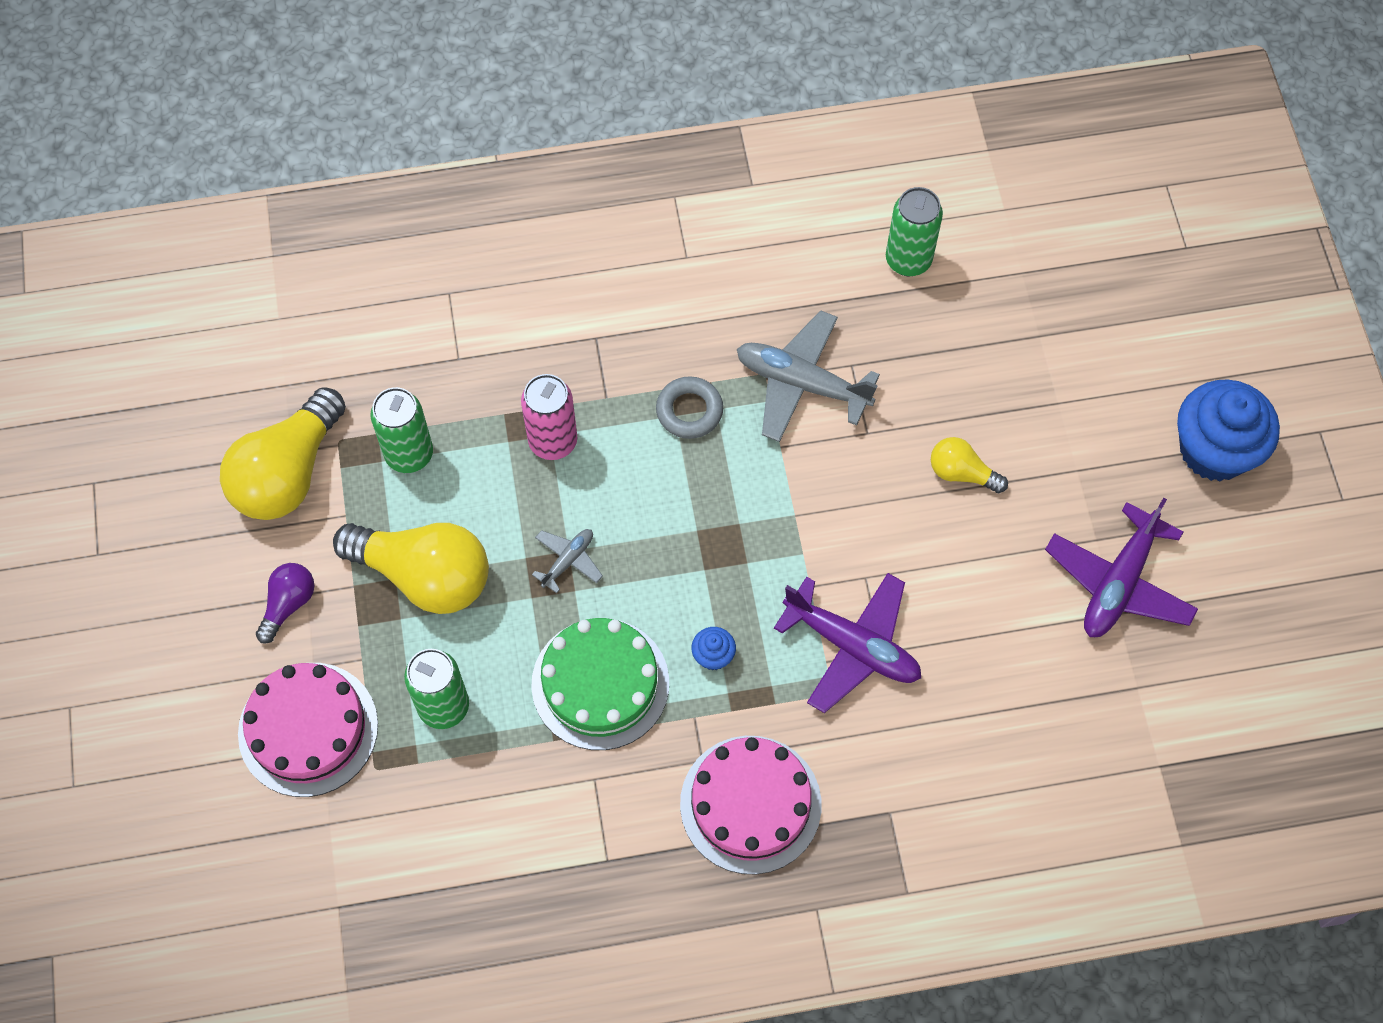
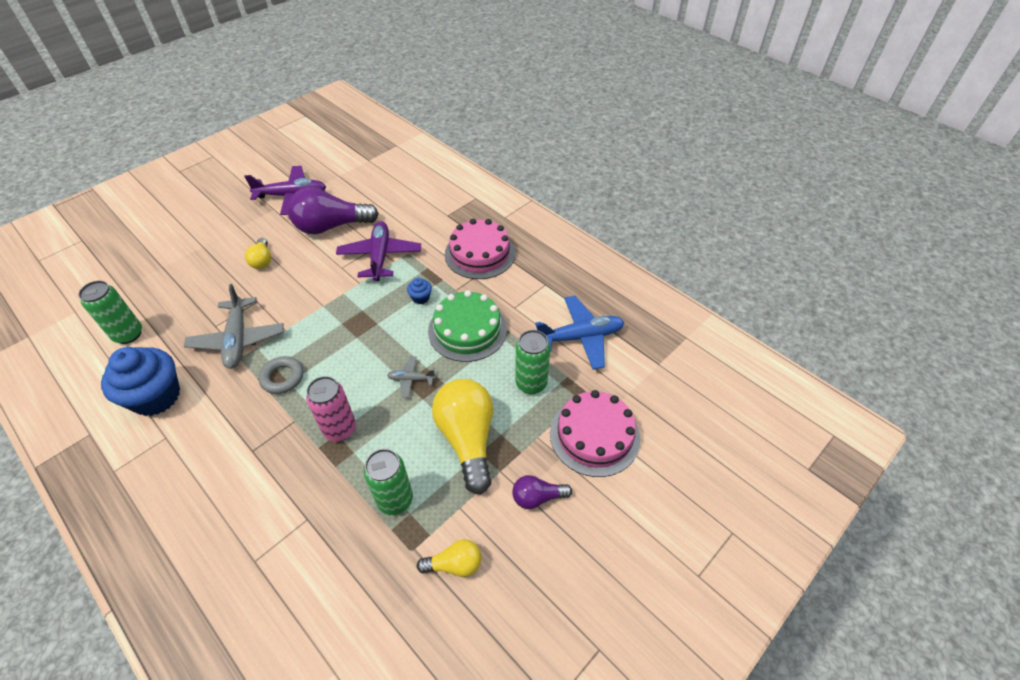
camera: 125 degrees left, 15 degrees down
(288, 473) = (455, 564): yellow light bulb -> yellow light bulb, size x0.50
(467, 833) = (580, 337): none -> blue plane
(985, 607) = (331, 226): none -> purple light bulb
(1214, 450) = (205, 194): blue cupcake -> blue cupcake (156, 396)

